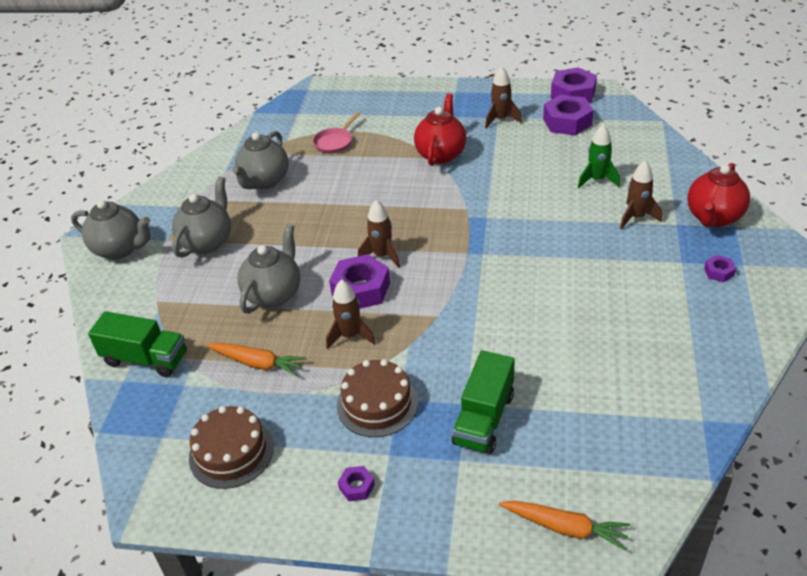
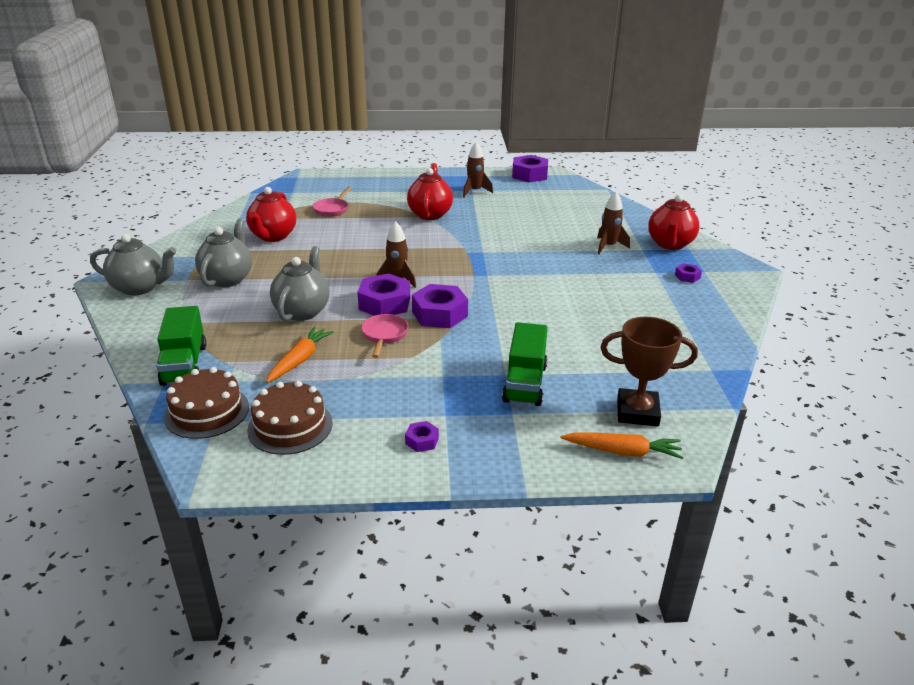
camera: 15 degrees left, 10 degrees down
(146, 359) = (184, 364): green truck -> green truck turned 75 degrees clockwise
(258, 363) = (300, 360): orange carrot -> orange carrot turned 75 degrees counterclockwise
(264, 181) = (273, 236): grey teapot -> red teapot
(350, 336) = (384, 335): brown rocket -> pink pan
(377, 404) = (423, 380): brown cake -> brown cake (207, 412)
(567, 122) = (531, 191): purple nut -> purple nut (439, 314)
(597, 180) = (568, 225): green rocket -> none
(597, 474) = (637, 412): none -> brown trophy

